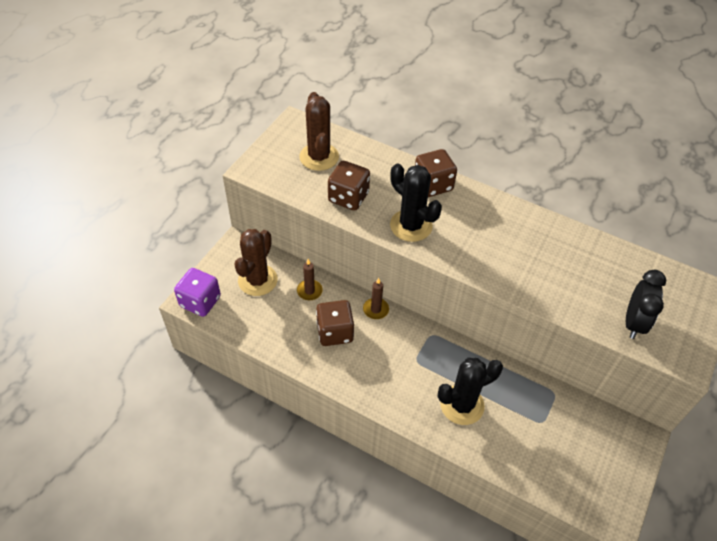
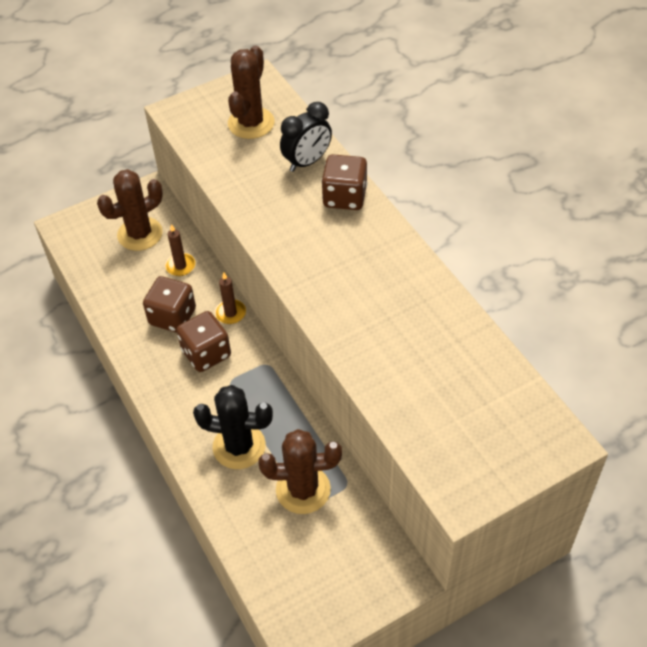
camera: 35 degrees right, 0 degrees up
(200, 301) = (72, 231): purple dice -> none
(348, 197) = (245, 175): brown dice -> brown dice (206, 353)
(411, 226) = (284, 229): black cactus -> none
(530, 412) = (303, 490): none -> brown cactus
(633, 323) = (436, 433): black clock -> black clock (307, 162)

